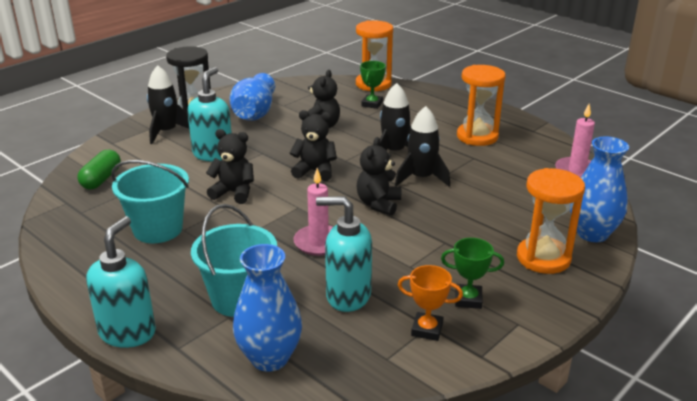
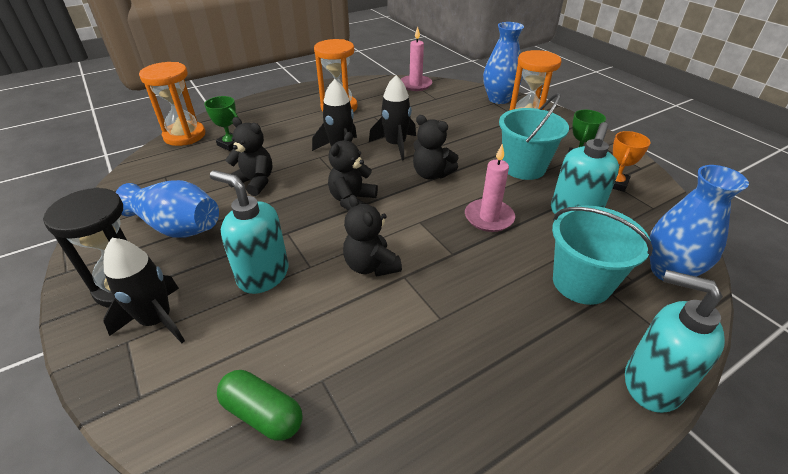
camera: 75 degrees left, 10 degrees up
(158, 229) = (434, 344): turquoise bucket -> turquoise bucket (524, 167)
(234, 193) = (371, 265): black teddy bear -> black teddy bear turned 60 degrees counterclockwise

